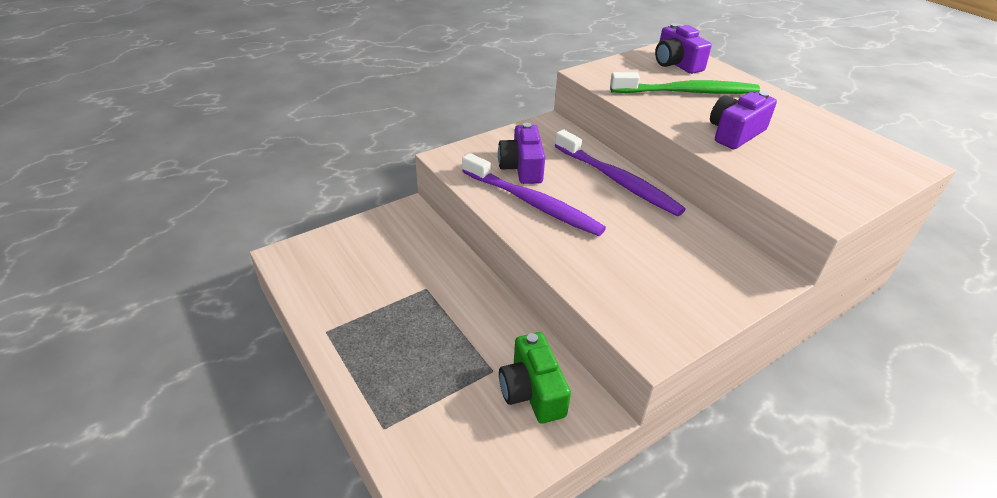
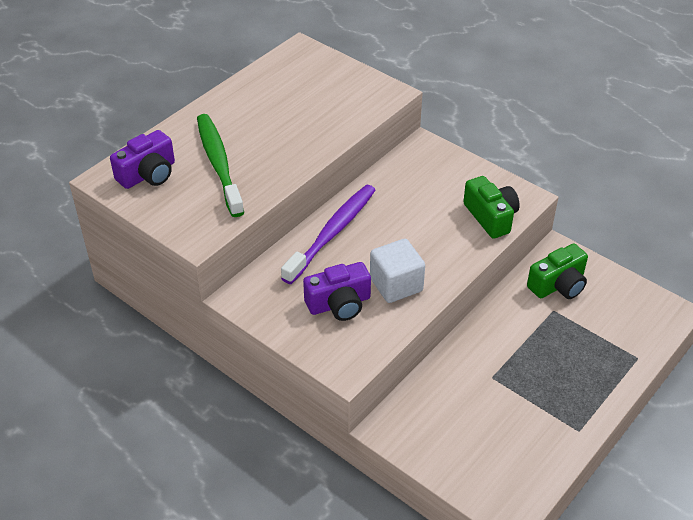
camera: 105 degrees left, 5 degrees up
(533, 203) = (396, 285): purple toothbrush -> white cube
(619, 299) = (491, 217): none -> green camera
(735, 133) = (292, 133): purple camera -> none

